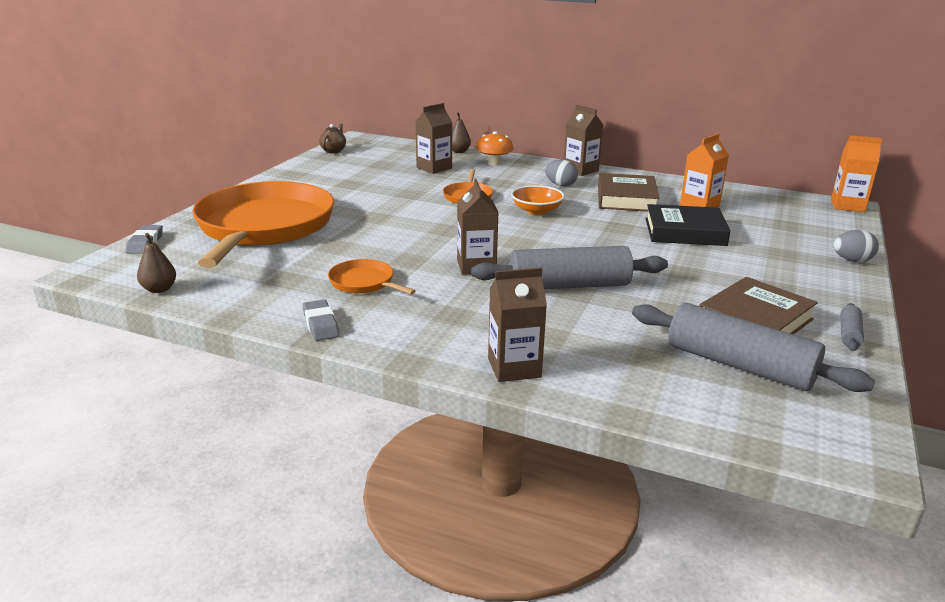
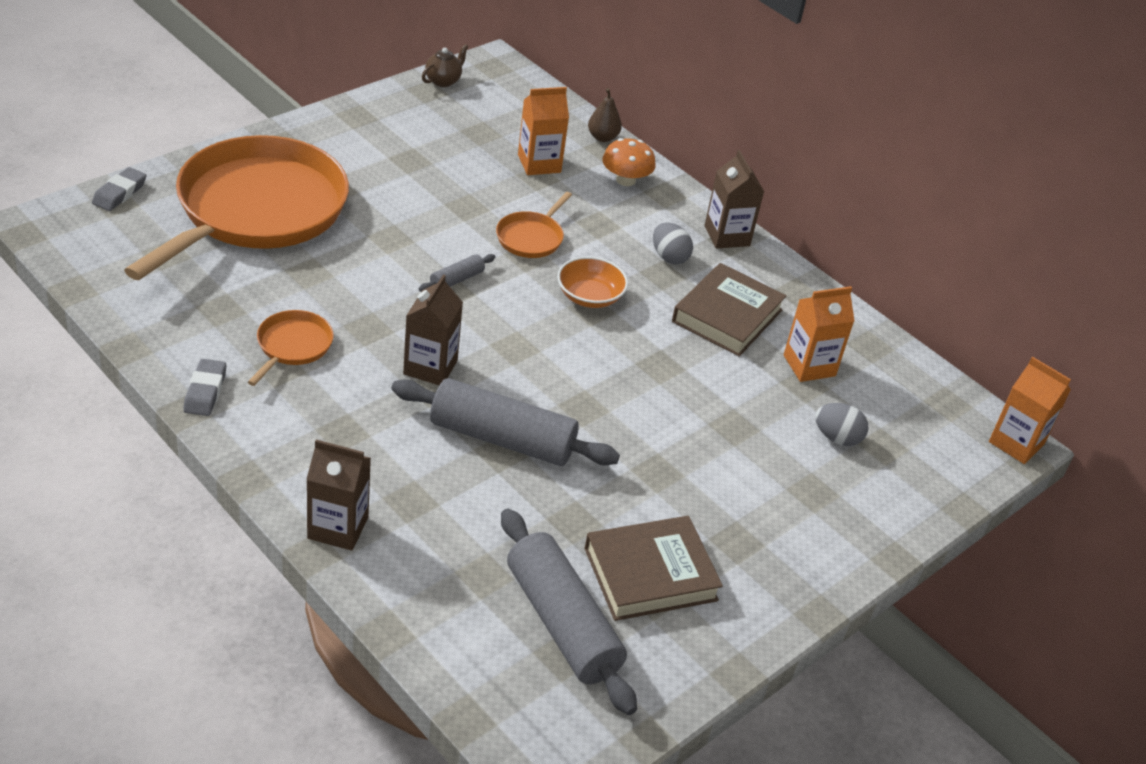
camera: 20 degrees right, 15 degrees up
(159, 289) = (90, 276): brown pear -> none
(364, 282) = (292, 346): orange pan -> orange pan turned 45 degrees clockwise
(434, 168) = (539, 163): brown carton -> orange carton
(685, 232) = (733, 405): black book -> none
(849, 334) = (732, 637): grey rolling pin -> grey rolling pin (456, 280)
(852, 260) = (886, 537): grey egg -> grey egg (837, 438)

